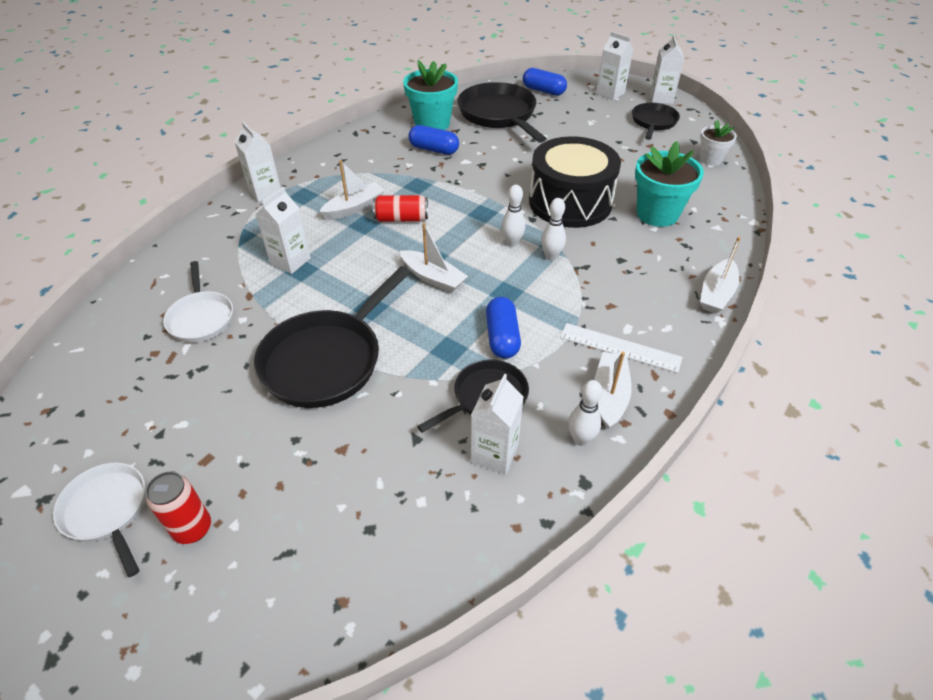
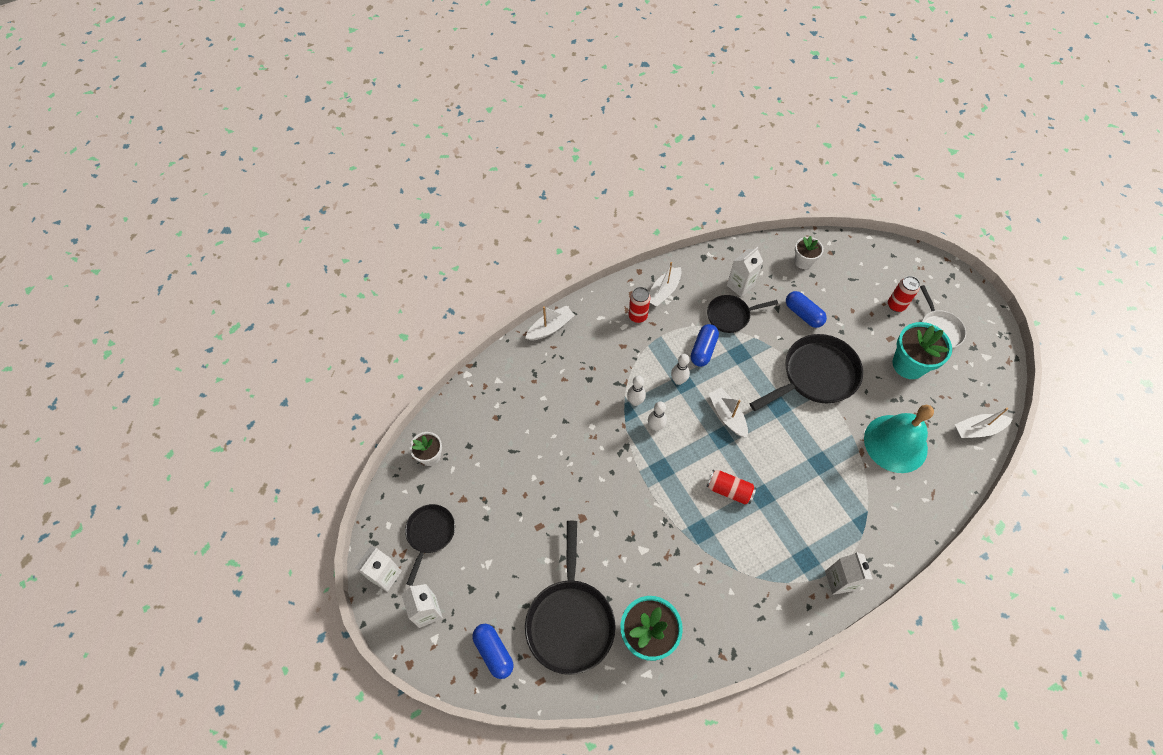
camera: 155 degrees left, 15 degrees up
(201, 317) = (895, 443): white pan -> turquoise bell
(290, 261) = (827, 476): white carton -> none
(355, 208) = (764, 522): white boat -> white boat (978, 429)
(395, 553) = (803, 261): none -> white flower pot
(434, 149) = (664, 583): blue capsule -> blue capsule (803, 314)
(570, 202) = (585, 453): black drum -> none
(580, 439) = (693, 276): white bowling pin -> white bowling pin (678, 380)
(620, 347) = (637, 316): white ruler -> red can
(653, 122) = (430, 534): black pan -> black pan turned 150 degrees clockwise
(657, 214) = (529, 411): turquoise flower pot -> turquoise flower pot (909, 364)

